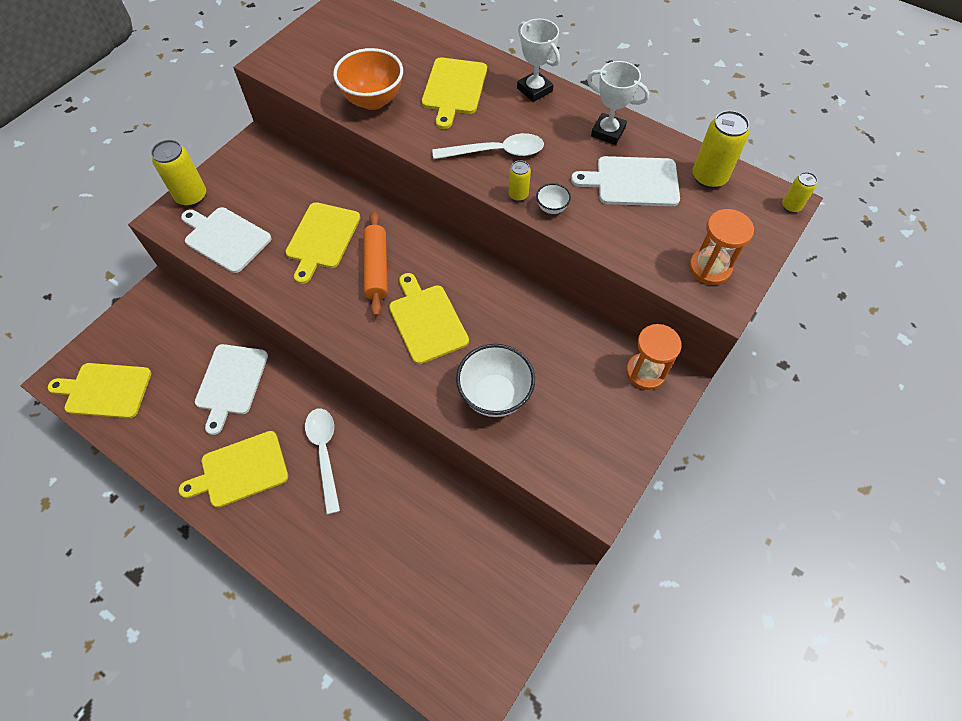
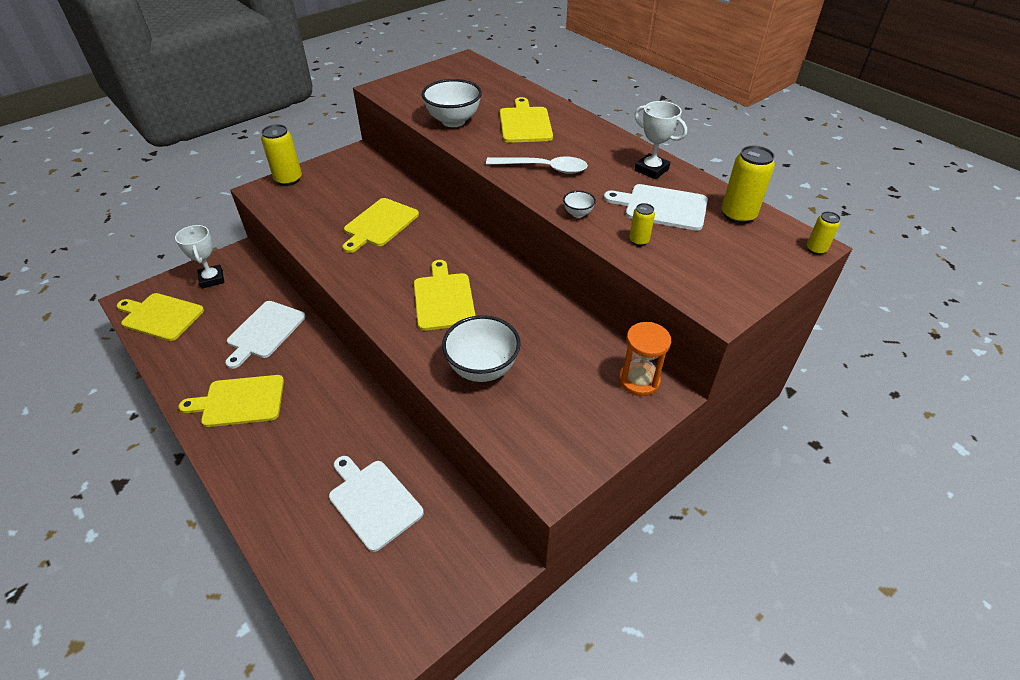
camera: 15 degrees right, 15 degrees down
(225, 238) = (300, 211): white cutting board -> white cutting board (373, 501)
(324, 453) = (319, 404): white spoon -> none
(373, 100) = (453, 121): orange bowl -> white bowl
(376, 268) = (416, 253): orange rolling pin -> none
(454, 89) = (525, 123): yellow cutting board -> yellow cutting board turned 150 degrees clockwise
(518, 195) = (551, 200): yellow can -> yellow can (639, 241)
(534, 90) = (595, 133): white trophy -> white trophy (212, 279)
(709, 268) = (716, 282): orange hourglass -> none

